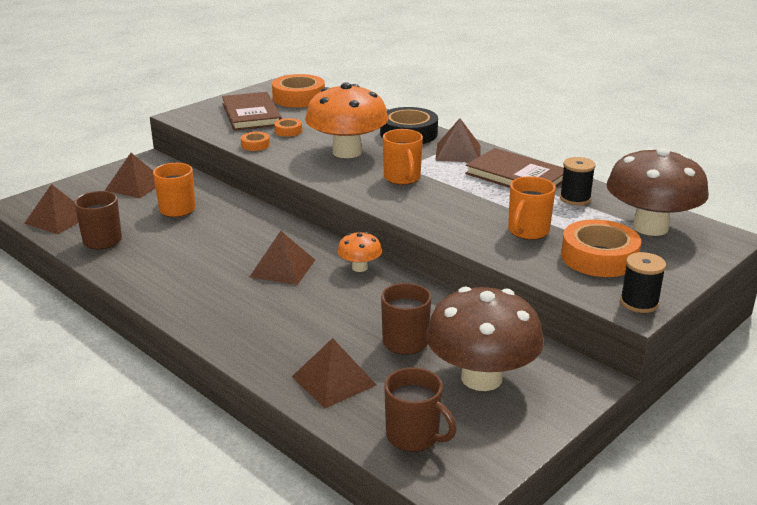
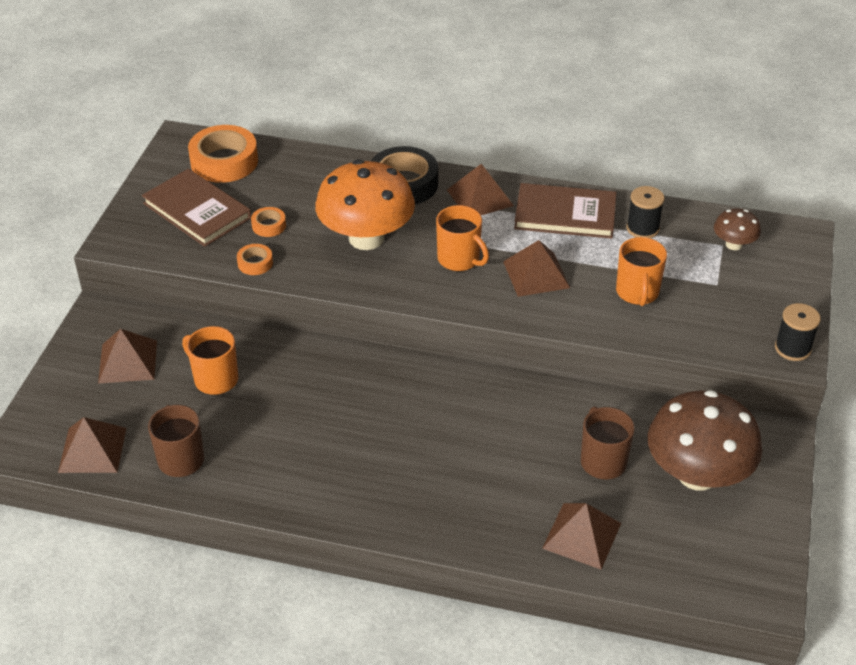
camera: 30 degrees left, 15 degrees up
(282, 268) = (410, 418): brown pyramid -> brown pyramid (536, 274)
(359, 267) = (483, 386): orange mushroom -> none
(414, 436) = (695, 563): brown mug -> none
(599, 257) = (721, 303): orange tape -> none
(650, 227) = (733, 244): brown mushroom -> brown mushroom, size x0.47

